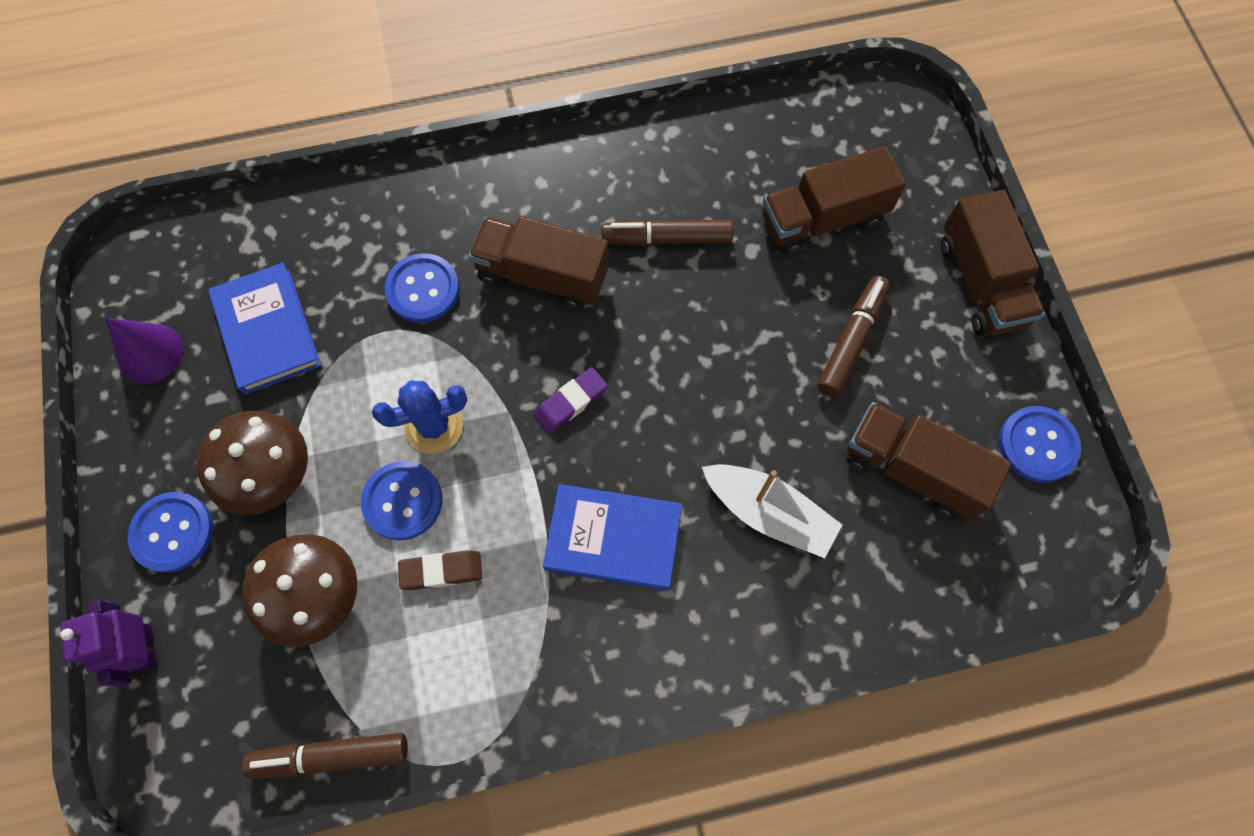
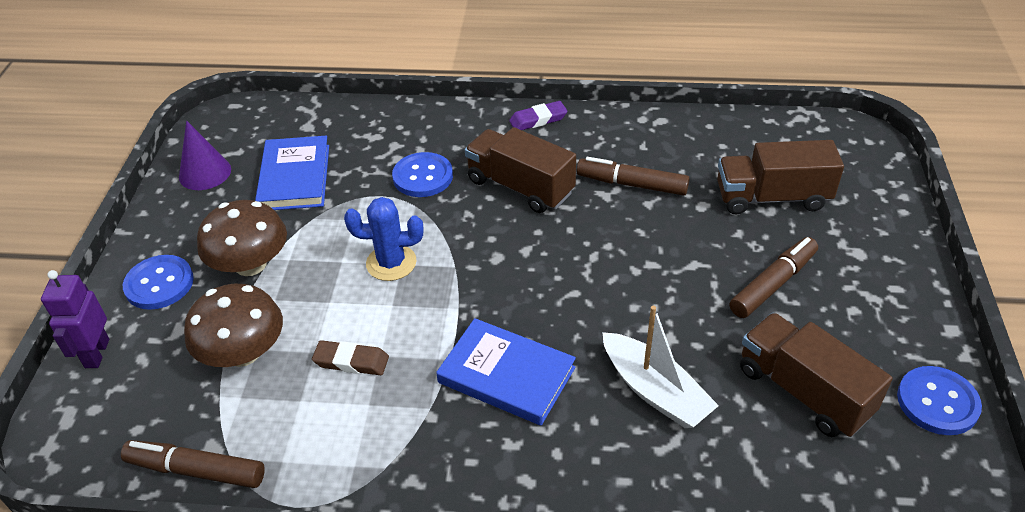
camera: 20 degrees right, 25 degrees down
(403, 501) = (343, 306): blue button -> none
(571, 402) = (509, 272): purple eraser -> purple eraser (538, 119)
(980, 282) = (908, 269): brown truck -> none

